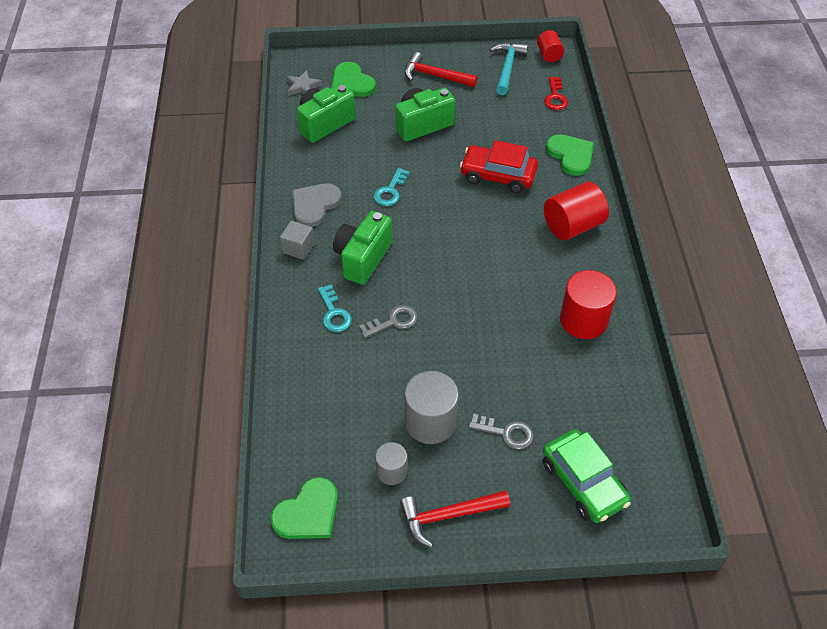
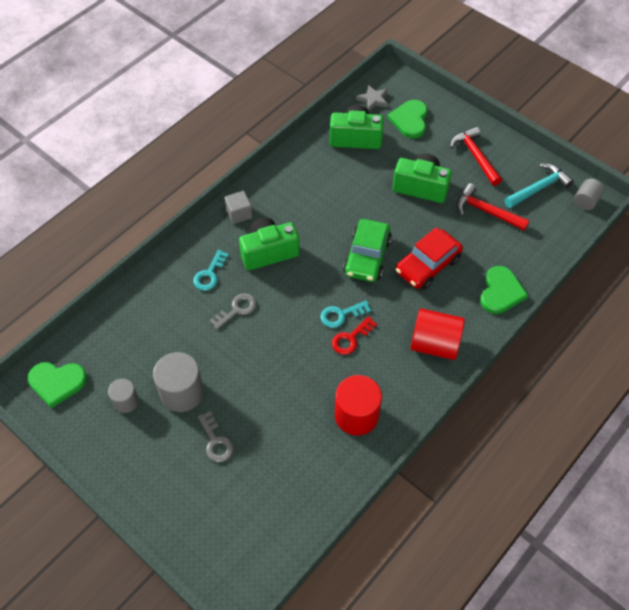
camera: 45 degrees right, 5 degrees up
(314, 205) = (282, 192): grey heart -> none
(390, 191) = (341, 219): turquoise key -> turquoise key (341, 315)
(393, 321) = (237, 310): grey key -> grey key turned 60 degrees counterclockwise
(448, 516) = (123, 458): red hammer -> red hammer (486, 211)
(498, 175) = (427, 265): red car -> red car turned 105 degrees counterclockwise
(549, 55) = (586, 201): red cylinder -> grey cylinder
(555, 97) = (547, 238): red key -> red key (350, 338)
(583, 482) = (222, 516): green car -> green car (367, 257)

